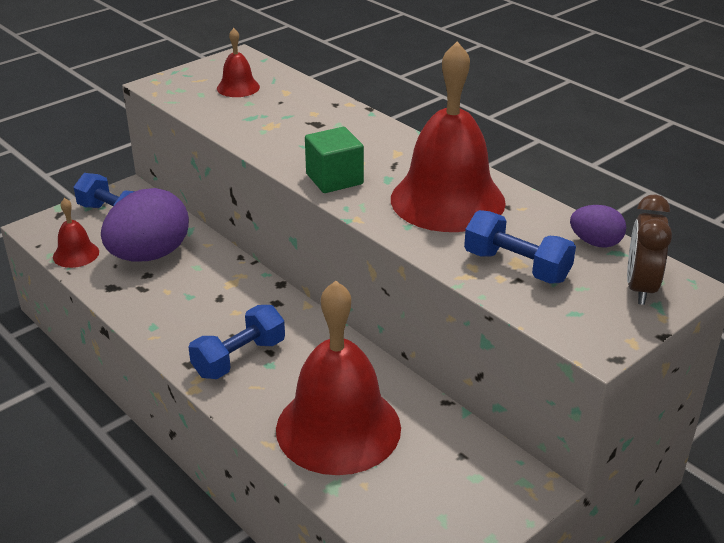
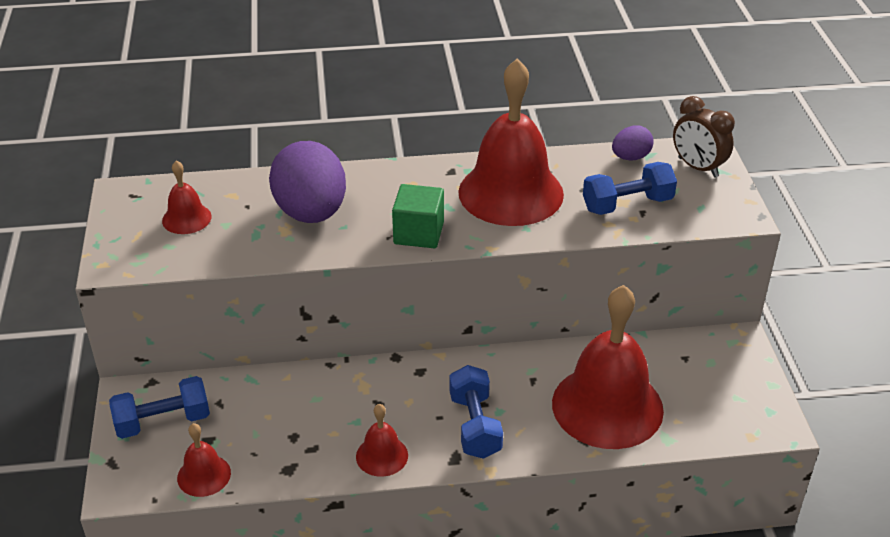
camera: 55 degrees left, 5 degrees up
(149, 255) = (263, 422): purple egg -> purple egg (311, 213)
(162, 324) = (382, 456): none -> red bell

